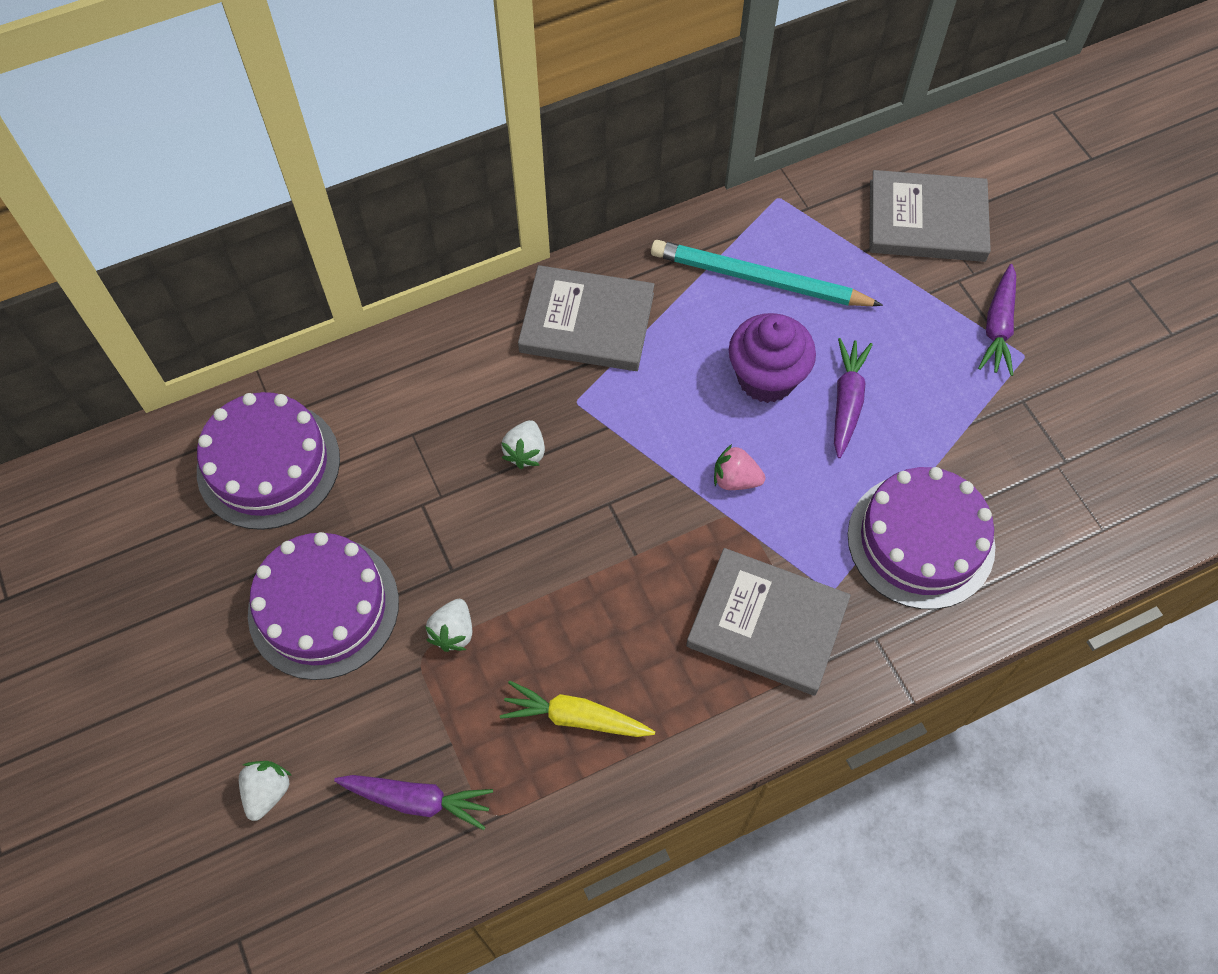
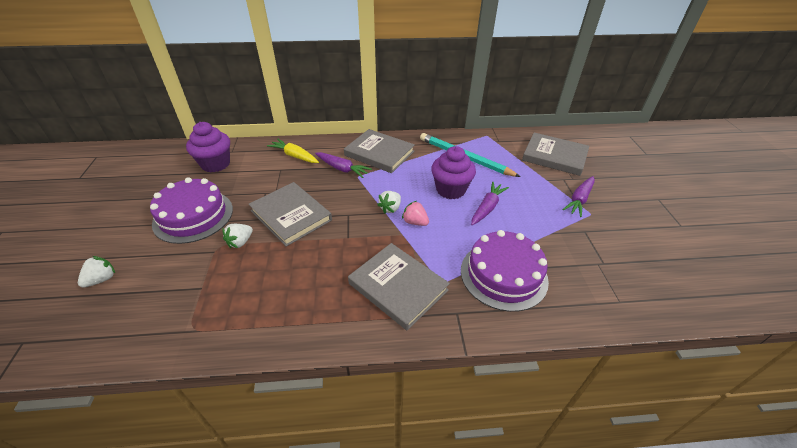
camera: 20 degrees right, 20 degrees down
(268, 464) = (216, 164): purple cake -> purple cupcake
(417, 800) = (164, 308): purple carrot -> purple carrot (342, 169)
(506, 542) = (291, 215): none -> grey book
(525, 452) = (323, 187): white strawberry -> white strawberry (390, 208)
(575, 717) = (270, 297): yellow carrot -> yellow carrot (295, 156)

